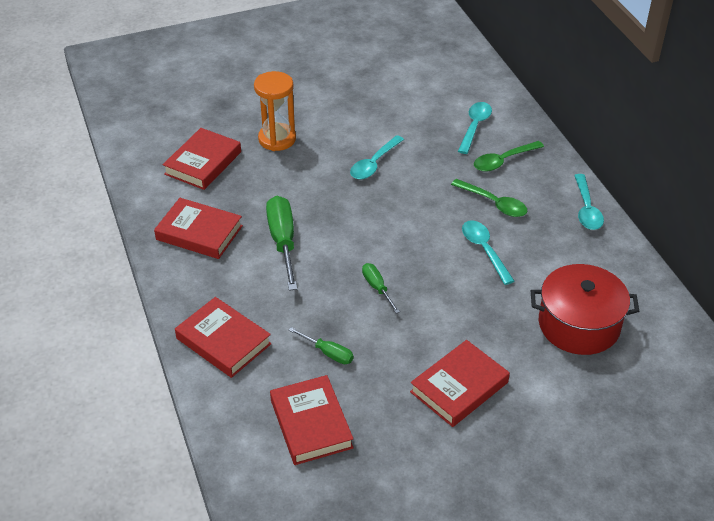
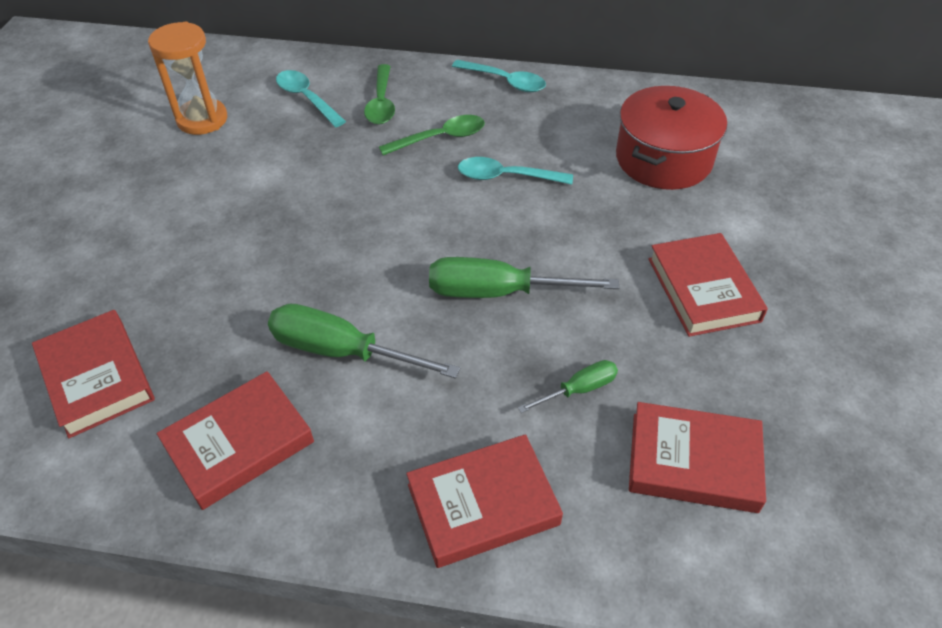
camera: 60 degrees left, 5 degrees up
(277, 139) = (139, 273): orange hourglass -> orange hourglass (202, 119)
(374, 164) = (283, 202): turquoise spoon -> none
(377, 288) = (498, 292): green screwdriver -> green screwdriver, size x1.87

